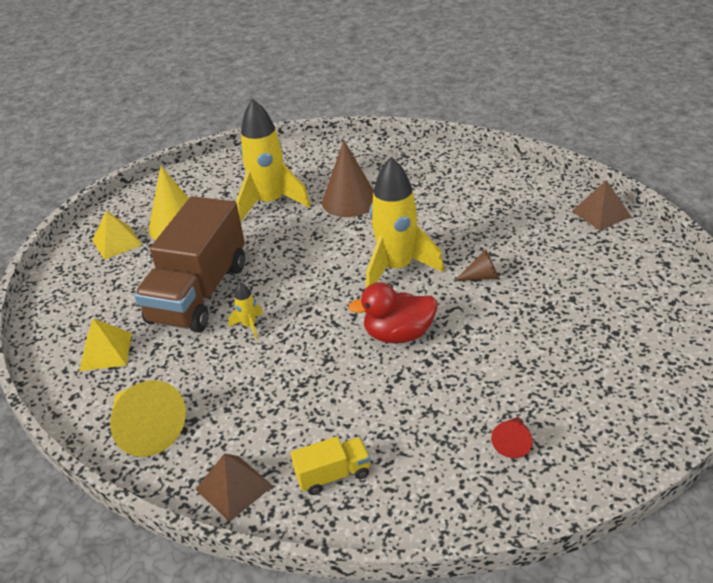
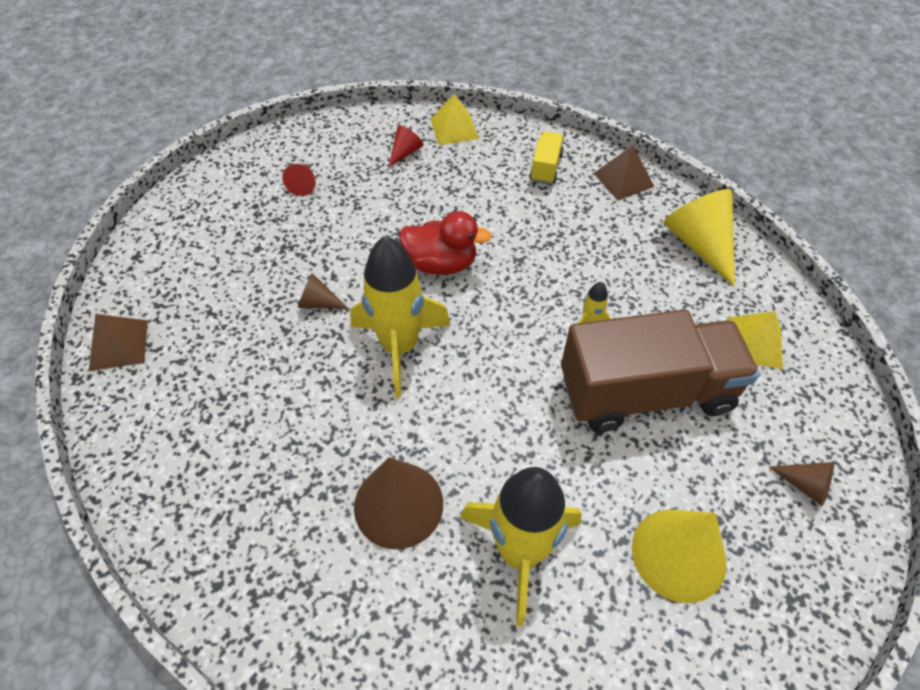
camera: 165 degrees left, 15 degrees up
(89, 274) = (805, 485): none -> brown cone
(117, 242) = (776, 549): yellow pyramid -> yellow pyramid (454, 129)
(199, 293) = (645, 393): brown truck -> brown truck turned 45 degrees clockwise
(333, 475) = (546, 168): yellow truck -> yellow truck turned 105 degrees clockwise
(590, 367) = (303, 184): none -> red cone

